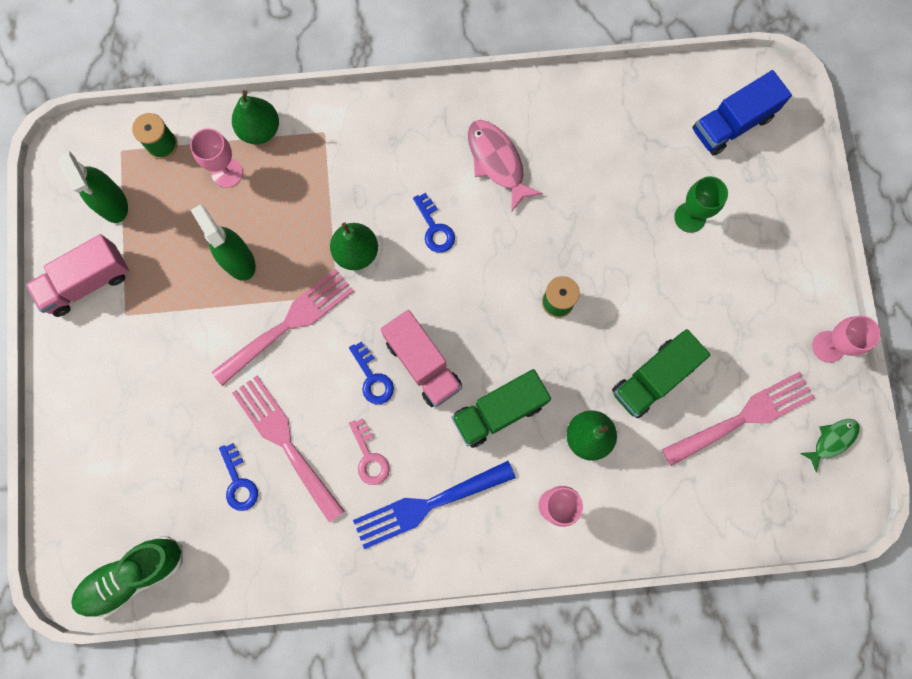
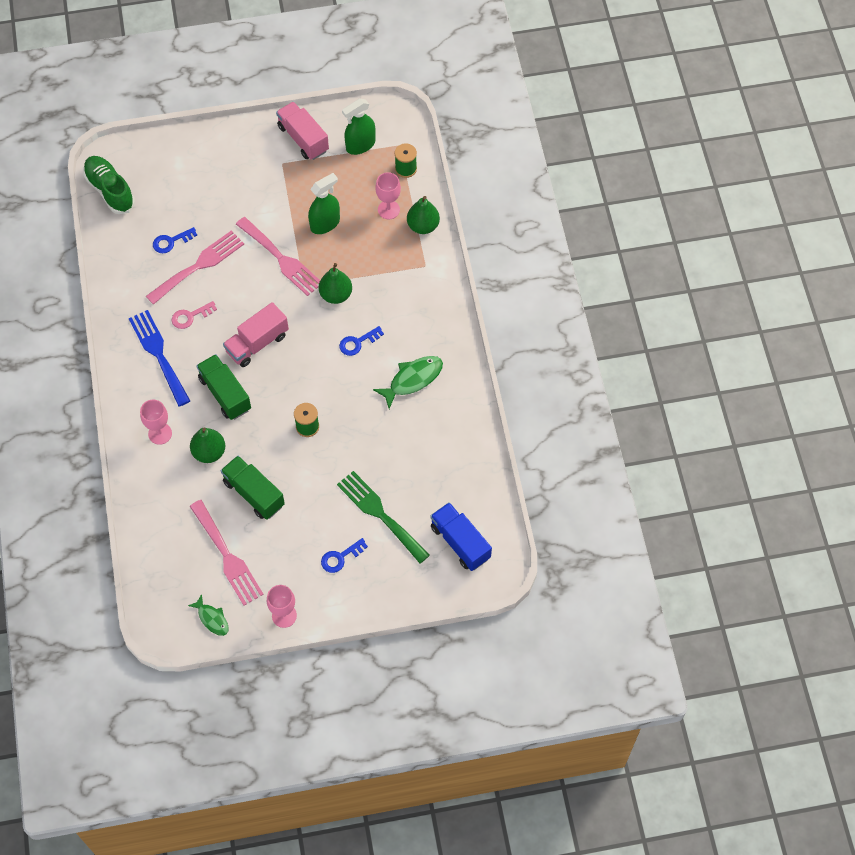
camera: 85 degrees right, 15 degrees down
(372, 378) = (245, 313): blue key -> blue key (340, 557)
(497, 162) = (412, 379): pink fish -> green fish
(690, 217) = (380, 514): green goblet -> green fork

